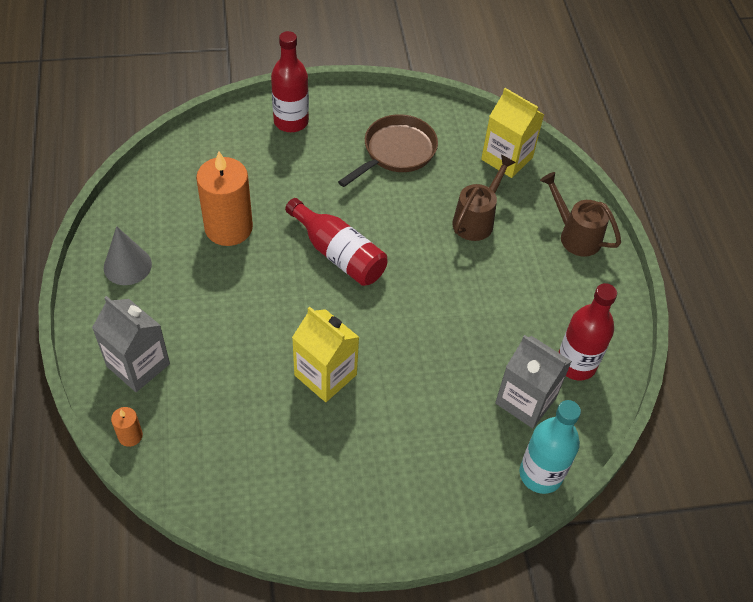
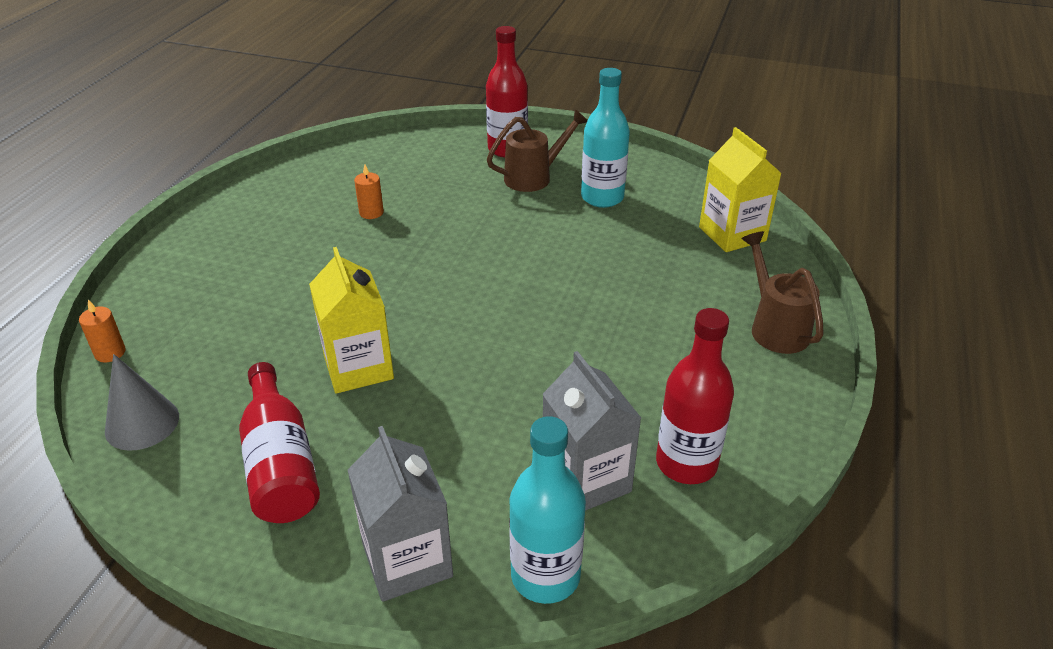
camera: 30 degrees right, 15 degrees down
(127, 266) = (247, 215): grey cone -> grey cone (142, 423)
(138, 365) = (178, 295): grey carton -> grey carton (407, 560)
(228, 228) = (371, 213): orange candle -> orange candle, size x0.44
(338, 254) = (467, 264): red bottle -> red bottle (280, 463)
(396, 152) = (602, 198): brown pan -> turquoise bottle
(476, 220) = (654, 278): brown watering can -> brown watering can (534, 177)

